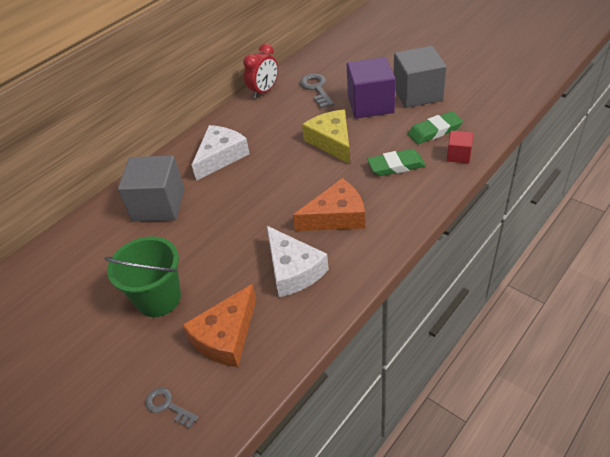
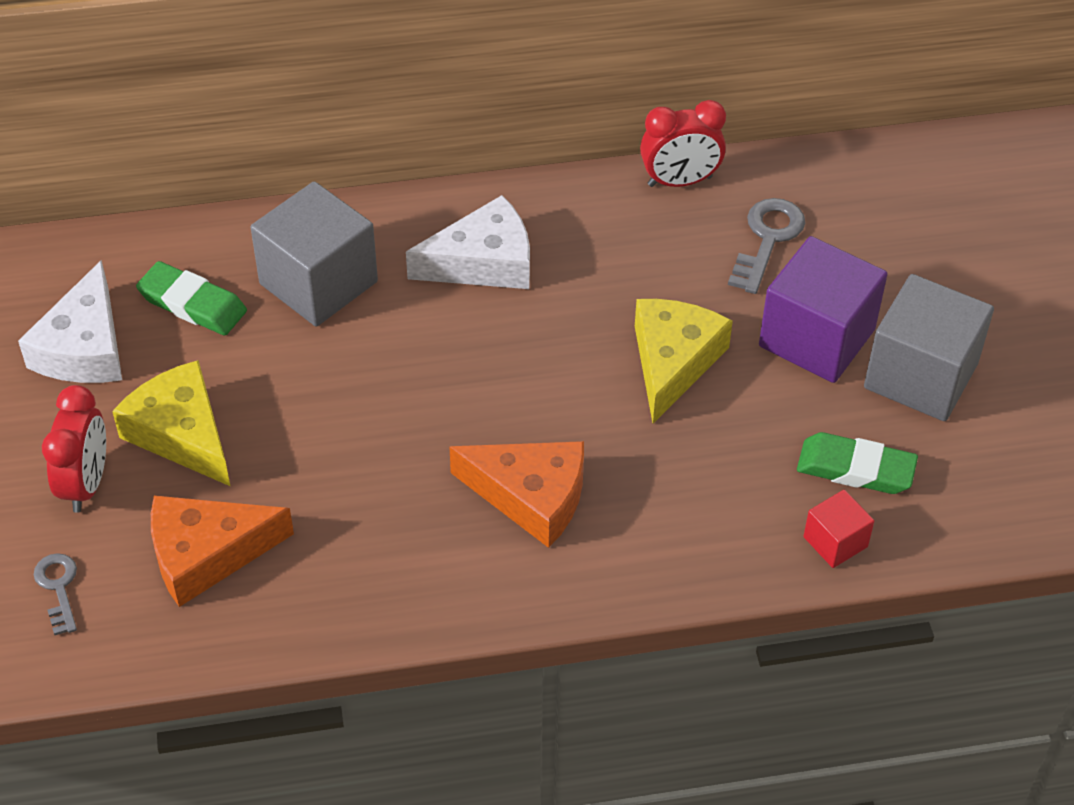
camera: 35 degrees right, 5 degrees up
(133, 351) = (86, 484): none -> red clock
(159, 298) = (182, 433): green bucket -> yellow cheese
(293, 270) = (383, 531): white cheese -> white cheese (84, 347)
(396, 166) = (716, 482): green eraser -> green eraser (192, 304)

